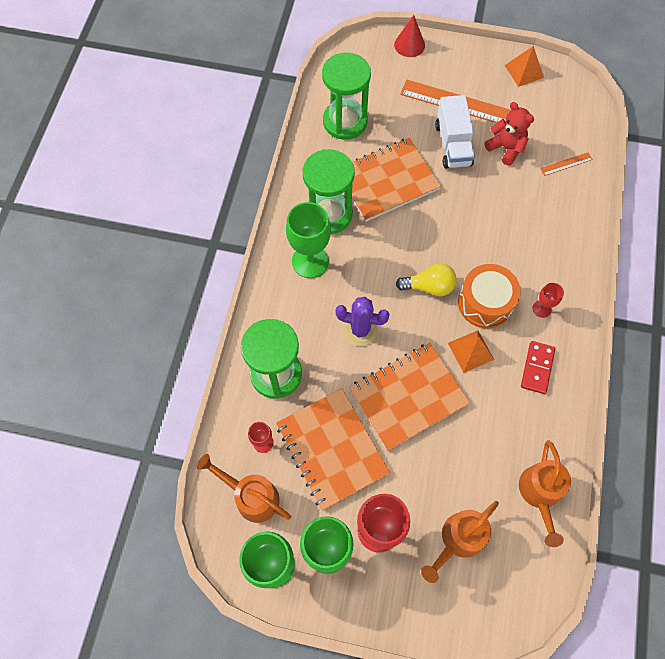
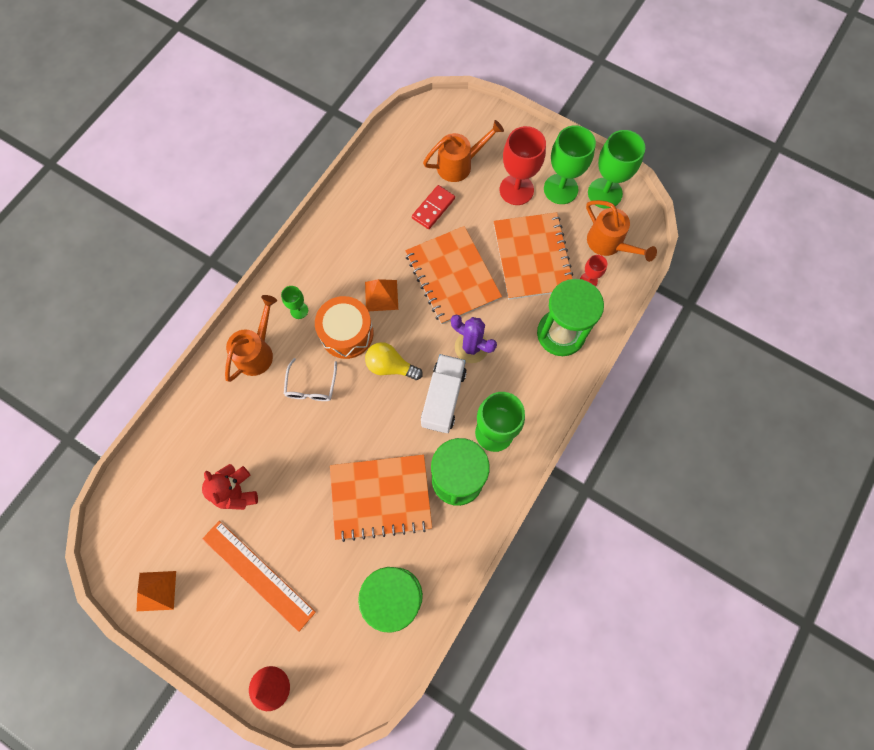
camera: 160 degrees left, 5 degrees up
(408, 397) = (452, 276): orange notebook -> orange notebook turned 75 degrees clockwise
(453, 144) = (290, 518): white truck -> white truck (443, 398)
(491, 245) = (311, 386): none -> white glasses
(537, 368) = (332, 262): red domino -> red domino (433, 208)
(539, 494) = (383, 173): orange watering can -> orange watering can (257, 351)
(541, 309) = (299, 310): red goblet -> green goblet
(566, 164) = (186, 449): orange ruler -> none

